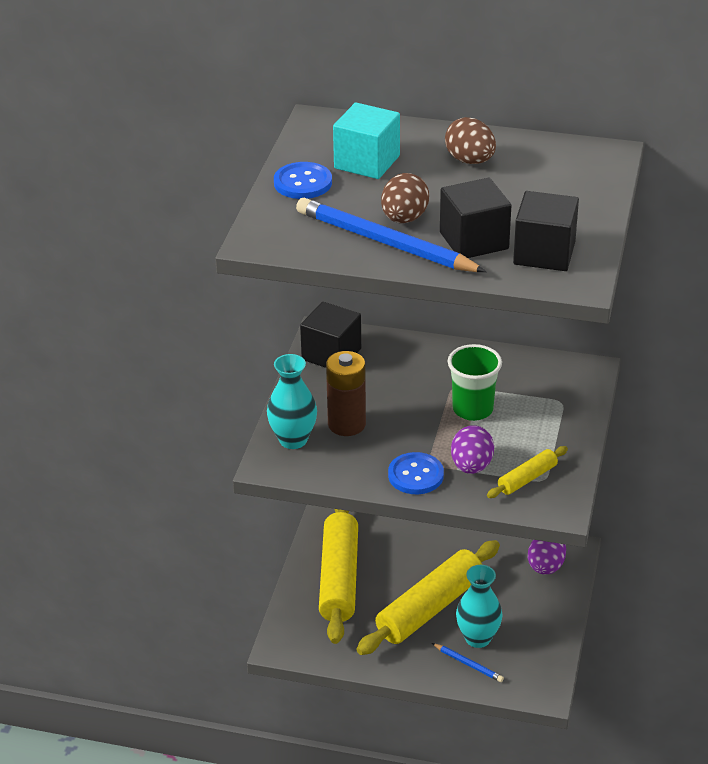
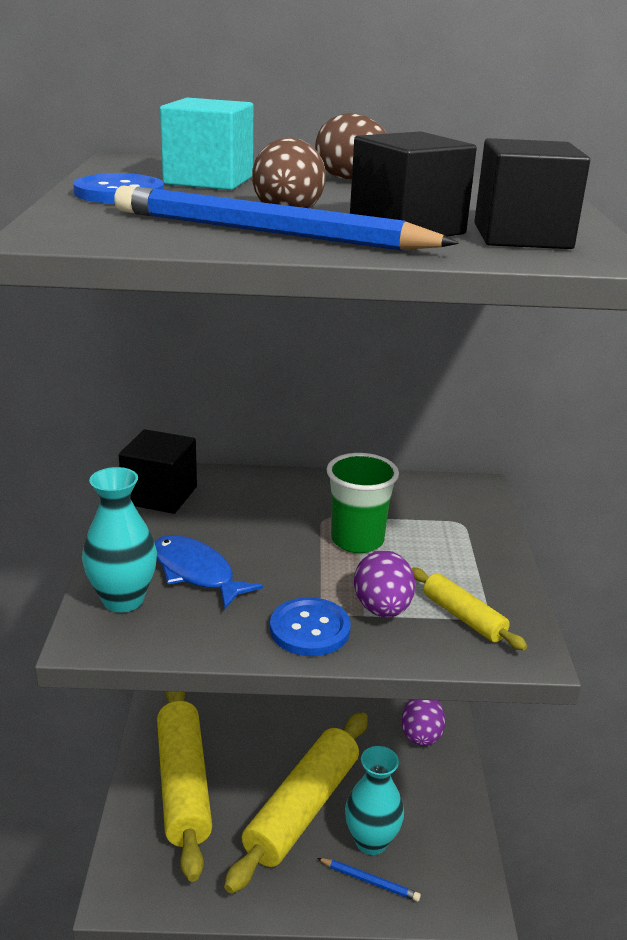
camera: 15 degrees left, 10 degrees down
(346, 424) = (196, 573): brown battery -> blue fish
(527, 478) = (463, 617): yellow rolling pin -> yellow rolling pin turned 75 degrees counterclockwise

